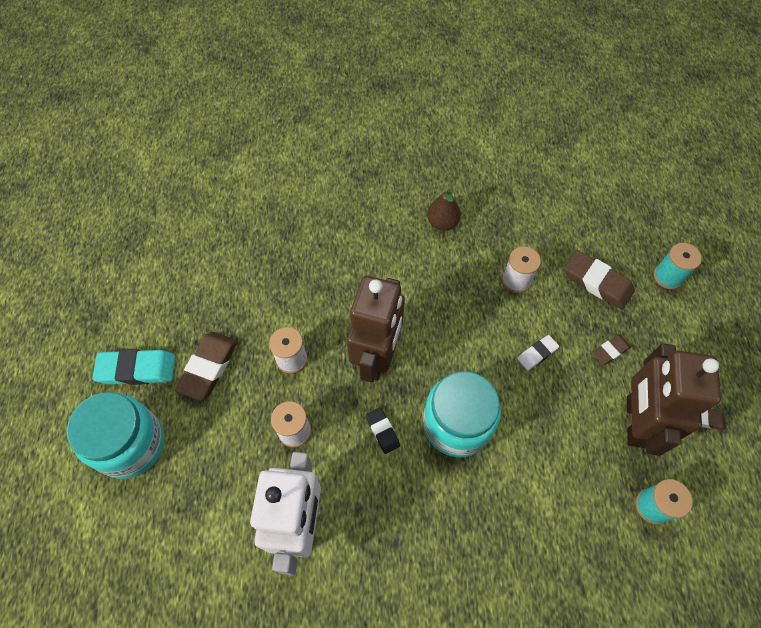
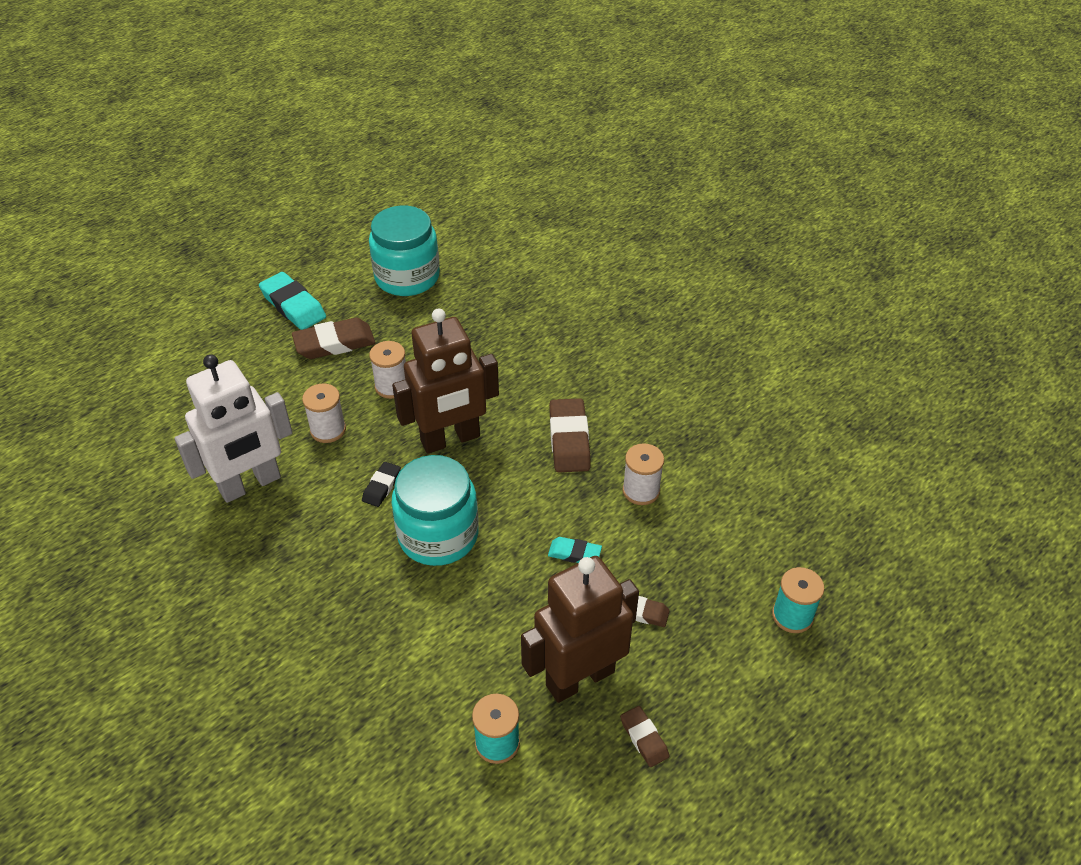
camera: 50 degrees right, 15 degrees down
(131, 444) = (229, 344): turquoise jar -> turquoise jar (407, 277)
(442, 223) = (643, 399): brown pear -> none
(537, 354) = (574, 553): white eraser -> turquoise eraser
(597, 282) = (713, 557): brown eraser -> brown eraser (569, 440)

